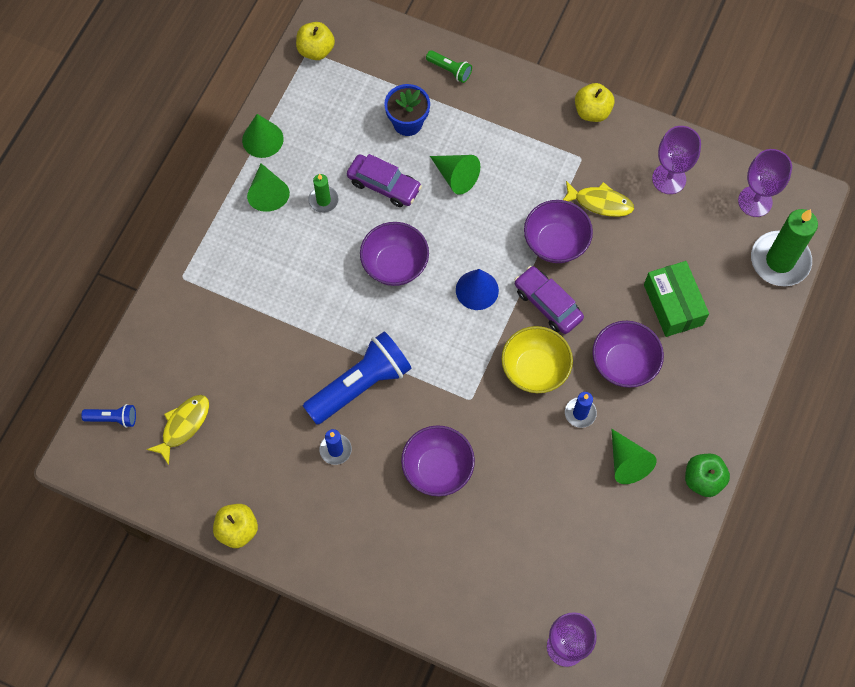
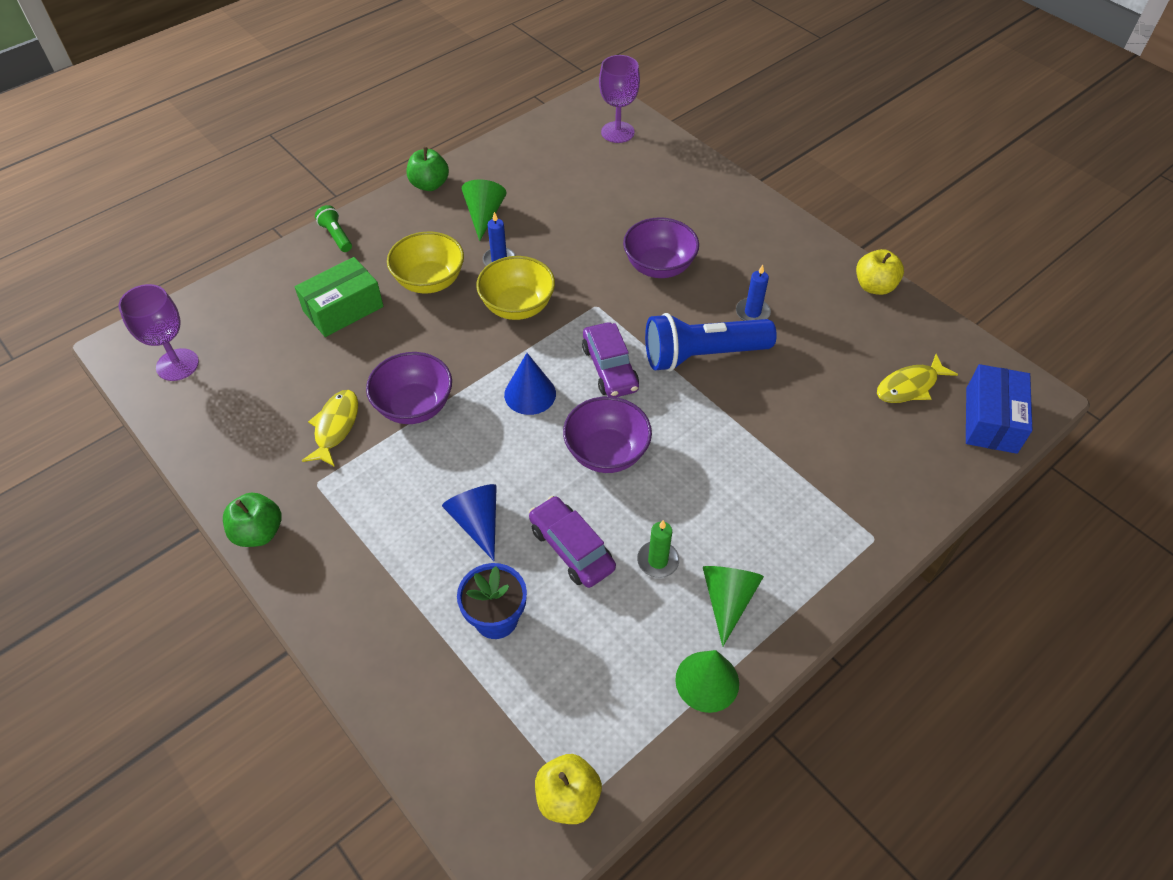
camera: 155 degrees left, 15 degrees down
(113, 418) = (991, 420): blue flashlight -> blue box
(450, 70) = (394, 671): green flashlight -> green flashlight (336, 236)
(456, 176) = (477, 522): green cone -> blue cone
(547, 304) = (465, 354): purple car -> purple car (610, 368)
(592, 111) = (258, 532): yellow apple -> green apple
(600, 202) = (335, 427): yellow fish -> yellow fish turned 60 degrees clockwise
(624, 363) = (429, 281): purple bowl -> yellow bowl
(669, 179) = (242, 421): purple goblet -> none
(673, 305) = (343, 309): green box -> green box turned 45 degrees clockwise
(780, 260) = (209, 306): green candle -> none

